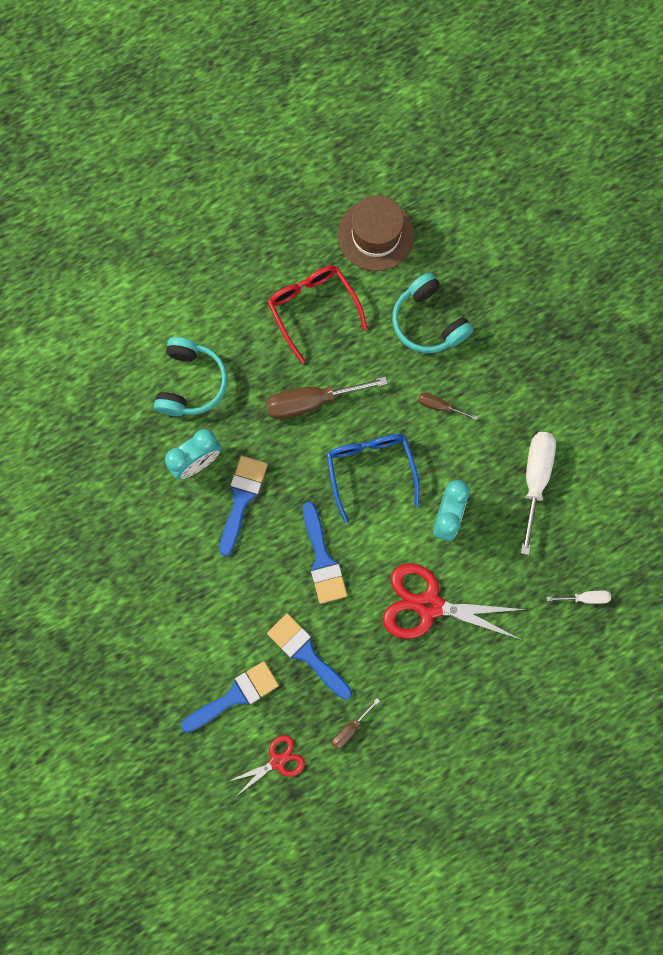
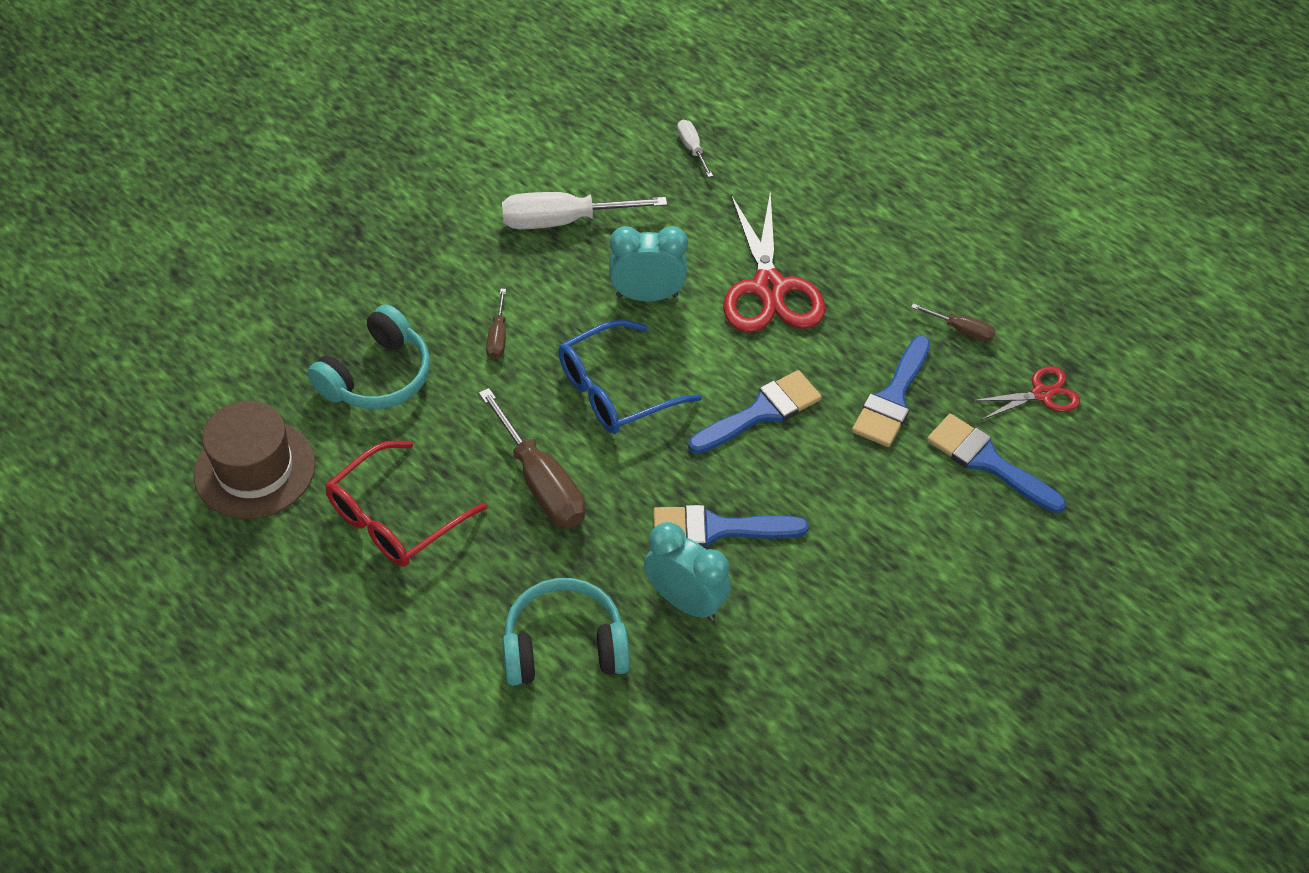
camera: 110 degrees left, 25 degrees down
(277, 761) = (1042, 394): red scissors -> red scissors turned 120 degrees clockwise

